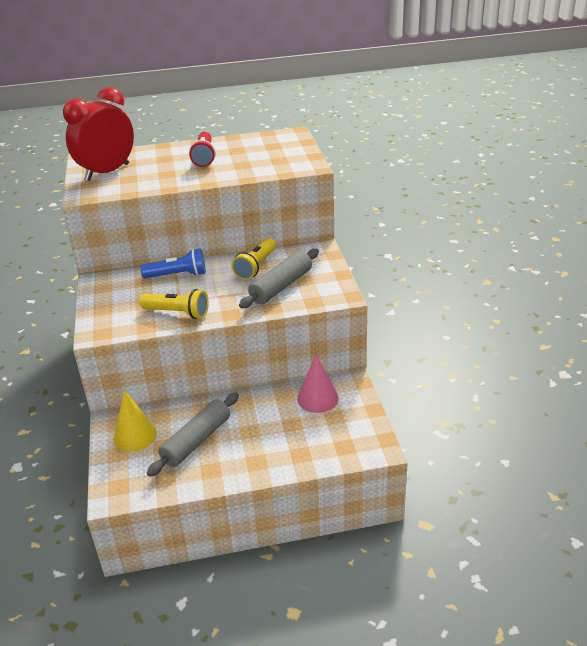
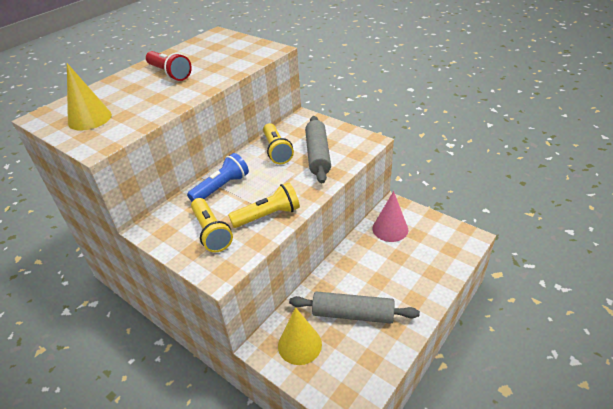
camera: 40 degrees left, 5 degrees up
(107, 172) = (89, 119): red clock -> yellow cone
(128, 304) = (211, 232): none -> yellow flashlight
(196, 441) = (353, 314): grey rolling pin -> grey rolling pin turned 75 degrees counterclockwise

